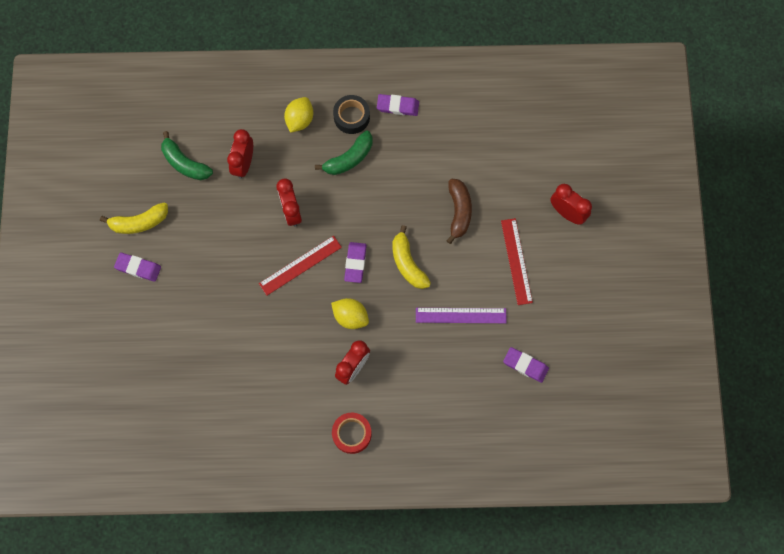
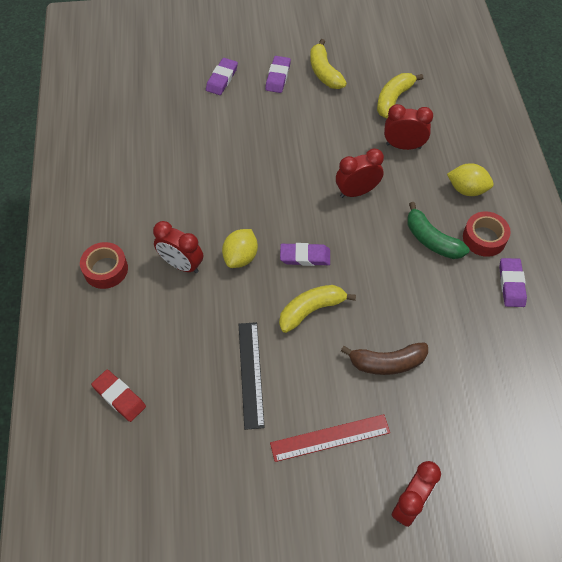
camera: 85 degrees right, 15 degrees down
(184, 163) = (393, 99): green banana -> yellow banana
(300, 265) = (296, 205): red ruler -> none
(351, 117) = (484, 238): black tape -> red tape
(461, 315) = (250, 374): purple ruler -> black ruler
(473, 418) = (119, 397): none -> red eraser
(525, 365) = (188, 457): purple eraser -> purple eraser (222, 79)

